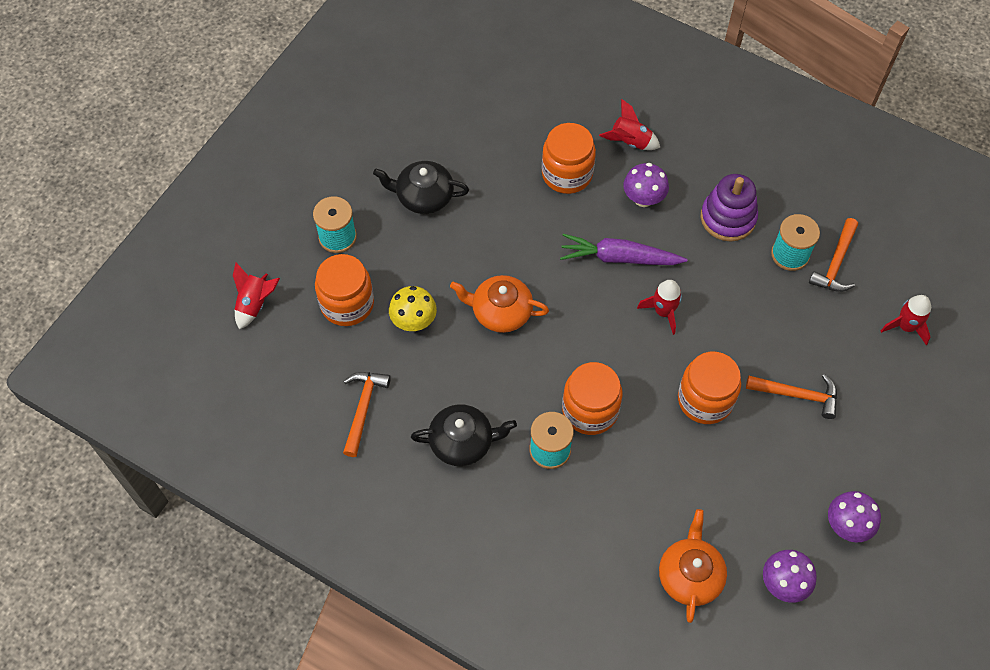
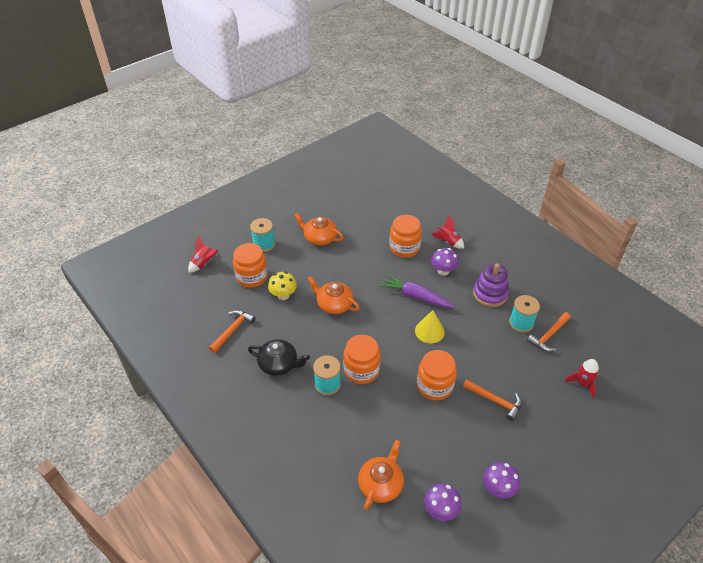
camera: 20 degrees right, 15 degrees down
(423, 196) = (319, 238): black teapot -> orange teapot
(663, 312) = (429, 331): red rocket -> yellow cone

